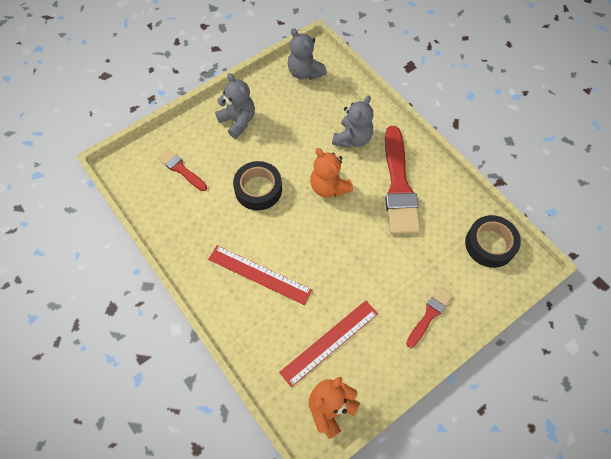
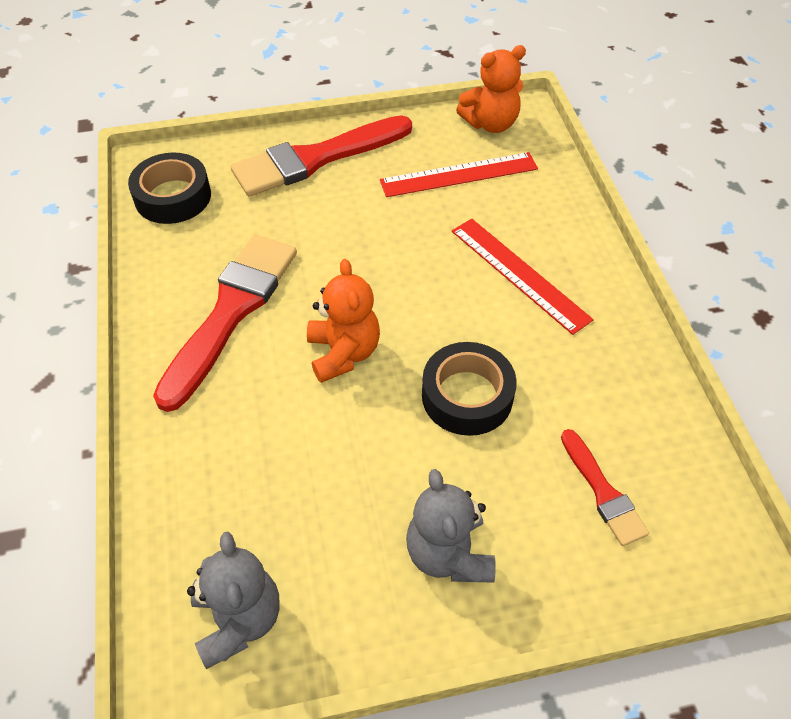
camera: 155 degrees left, 10 degrees down
(352, 138) = (245, 420): grey teddy bear -> none
(429, 315) = (316, 158): red brush -> red brush, size x1.95

